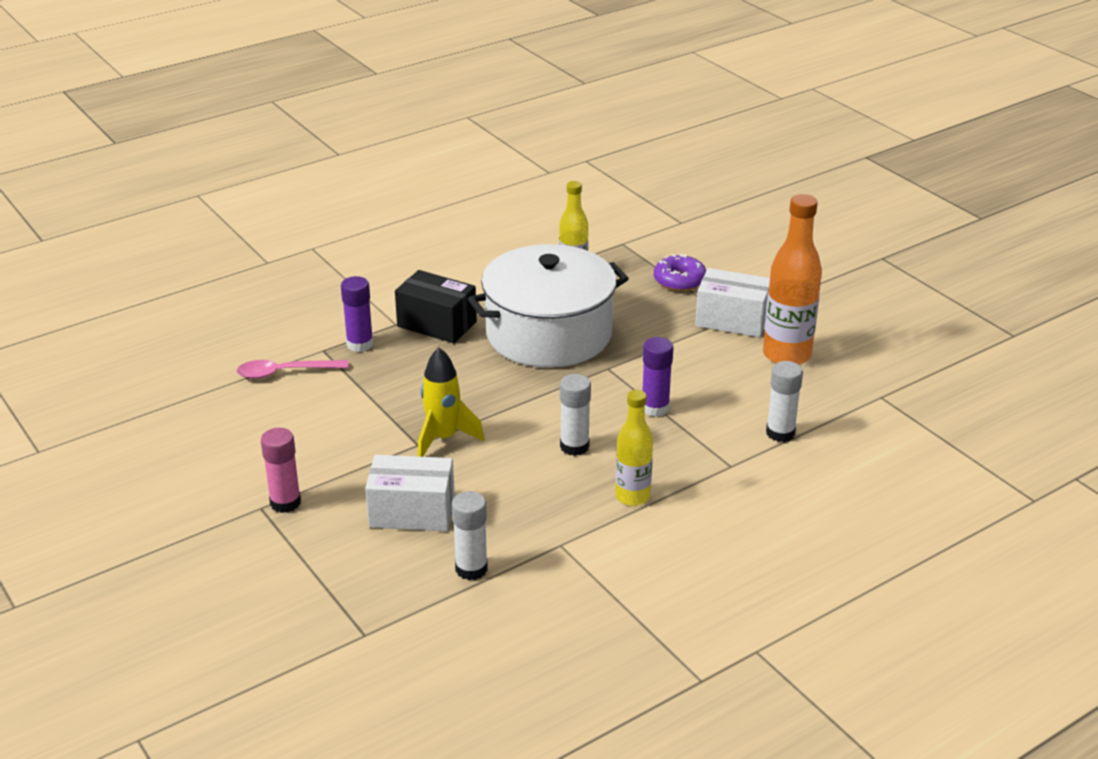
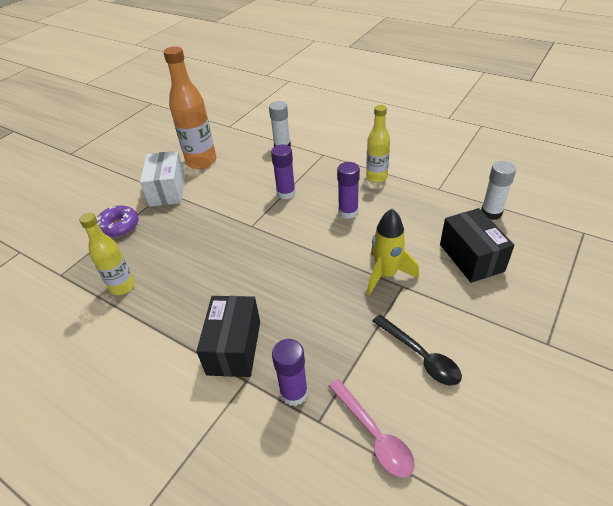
camera: 110 degrees left, 10 degrees up
(285, 502) = (528, 331): pink glue stick -> none
(327, 422) = (420, 356): none -> black spoon
(412, 512) = (471, 257): white box -> black box
(549, 334) = (220, 269): white pot -> none
(574, 446) = (348, 212): white glue stick -> purple glue stick

